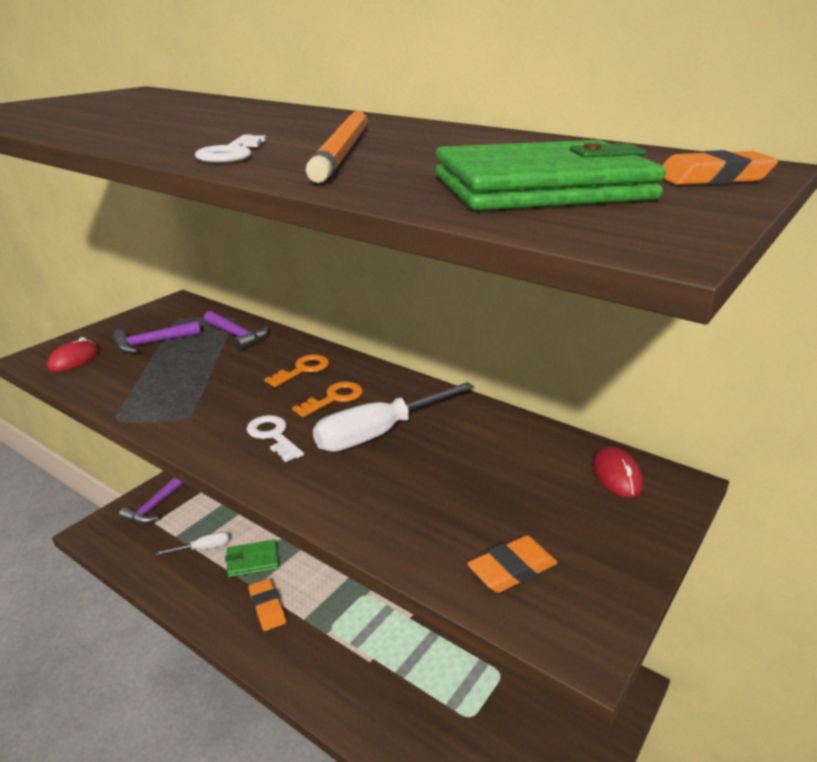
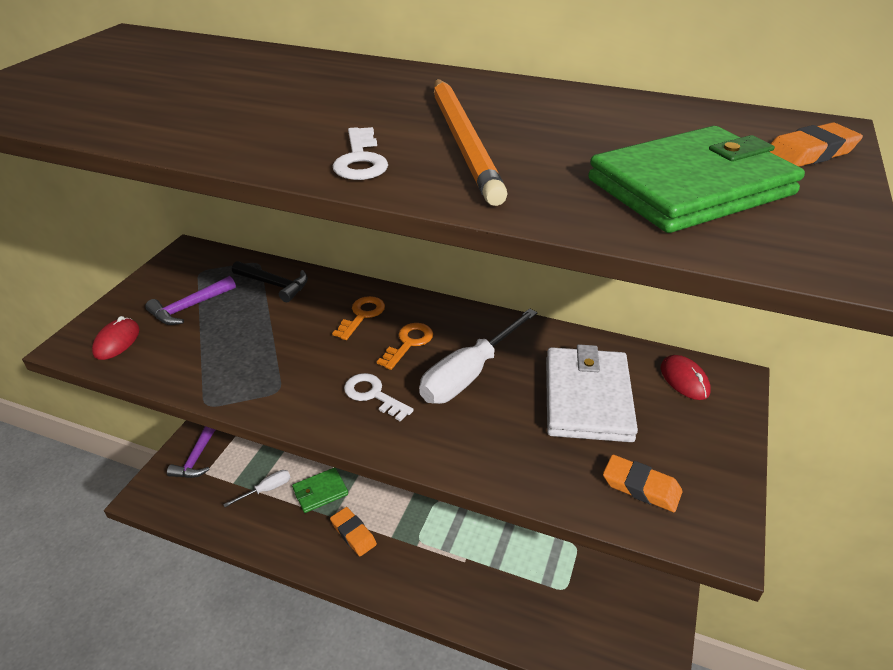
camera: 15 degrees left, 10 degrees up
(237, 335) = (274, 285): purple hammer -> black hammer
(495, 474) = (587, 398): none -> white wallet
(512, 569) = (641, 487): orange eraser -> orange eraser turned 75 degrees clockwise

